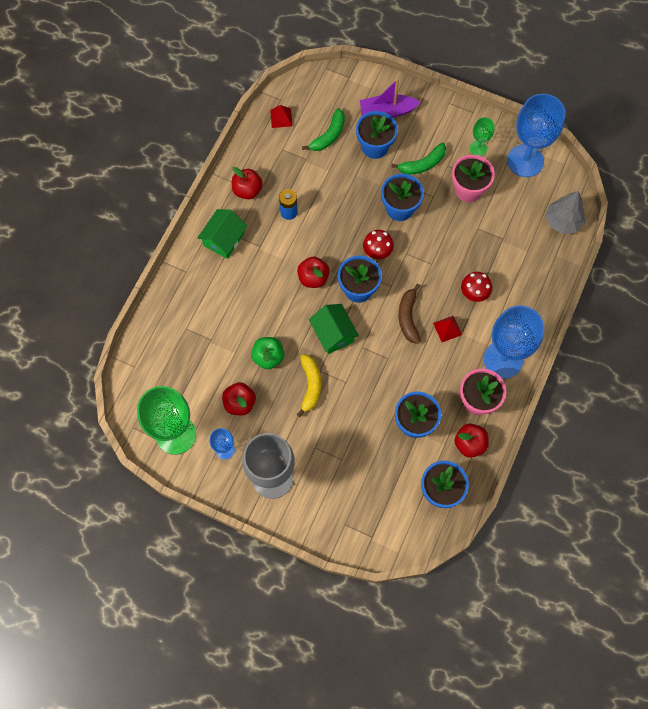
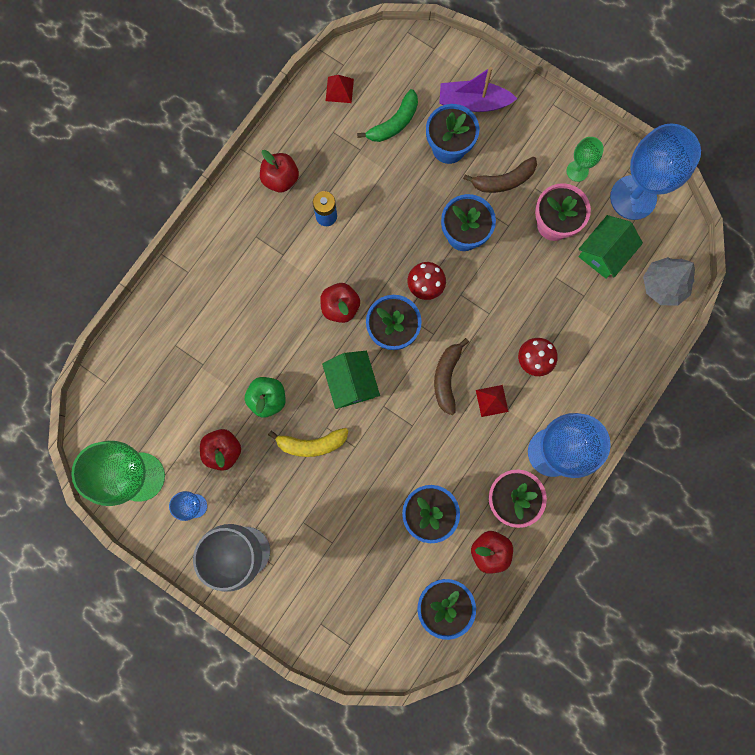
camera: 10 degrees right, 10 degrees up
(224, 239) = (240, 238): green house -> green house (604, 253)
(310, 386) = (311, 444): yellow banana -> yellow banana turned 75 degrees clockwise
(422, 164) = (503, 180): green banana -> brown banana

